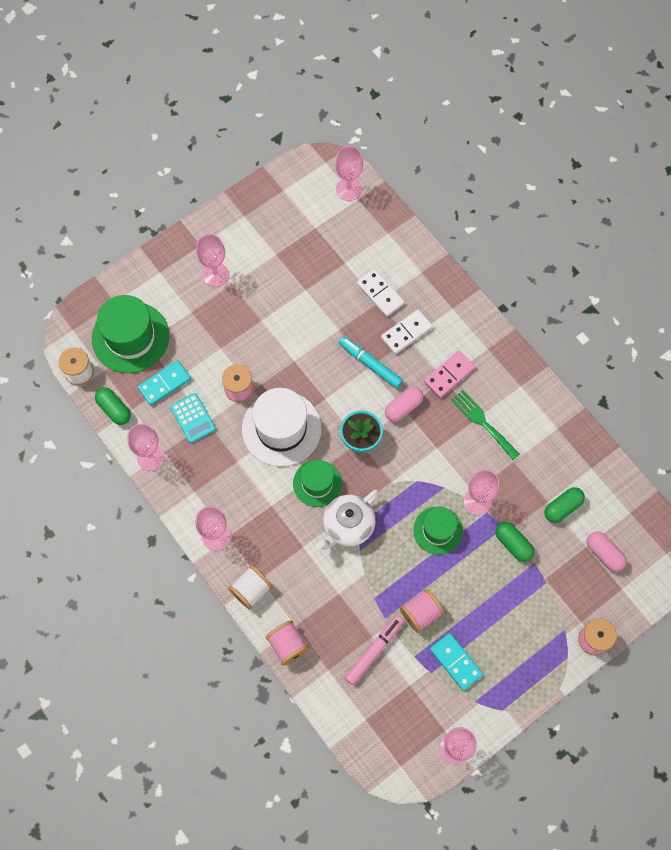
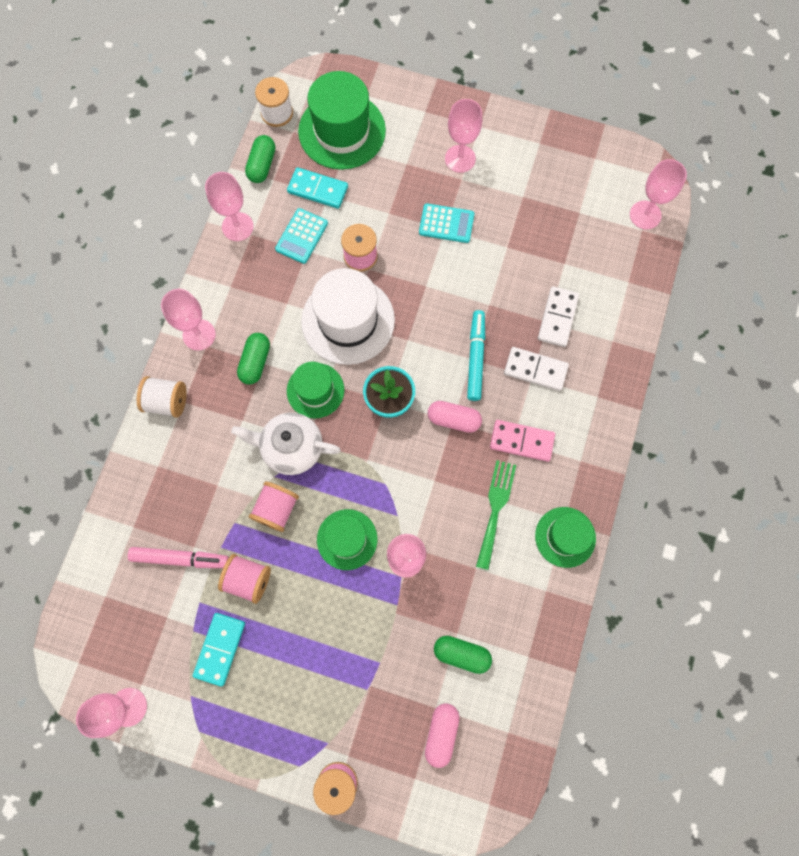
camera: 55 degrees right, 5 degrees up
(258, 316) = (446, 223): none -> turquoise calculator
(287, 645) = (134, 471): pink spool -> pink spool (276, 509)
(513, 544) = (385, 627): green capsule -> green capsule (255, 362)
(530, 392) = (565, 537): none -> green hat

